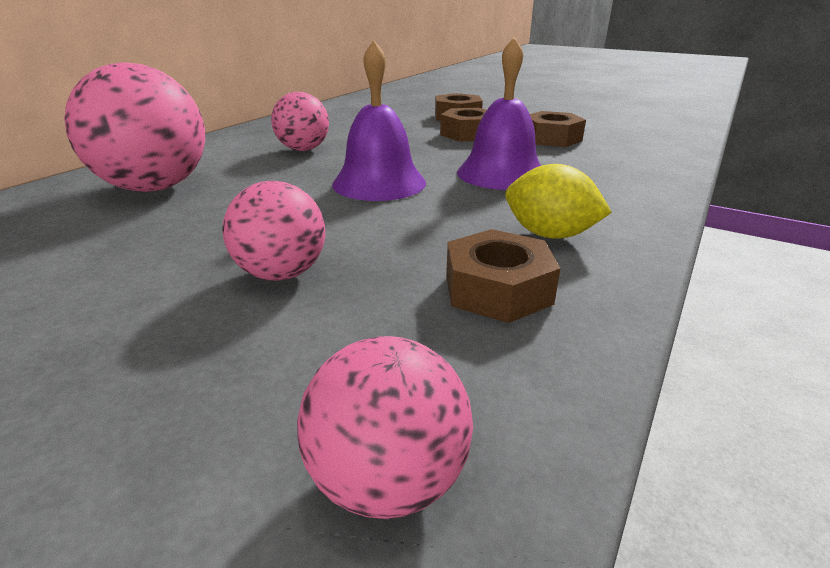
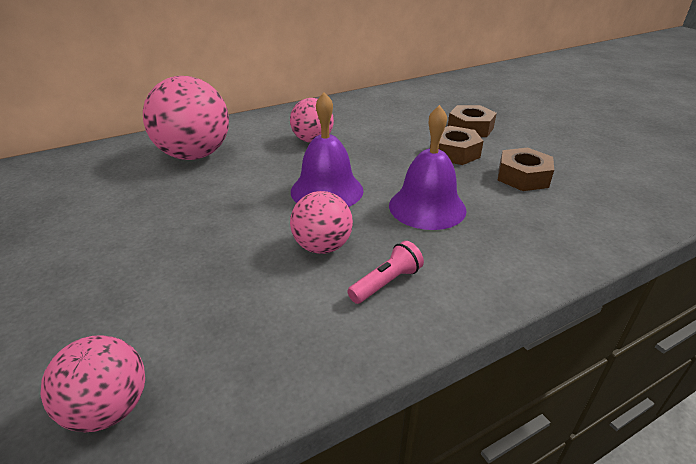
camera: 30 degrees right, 5 degrees up
(282, 273) = (192, 253): pink ball -> pink ball (322, 247)
(497, 289) = (294, 316): brown nut -> none
(549, 235) = (386, 283): yellow lemon -> pink flashlight

